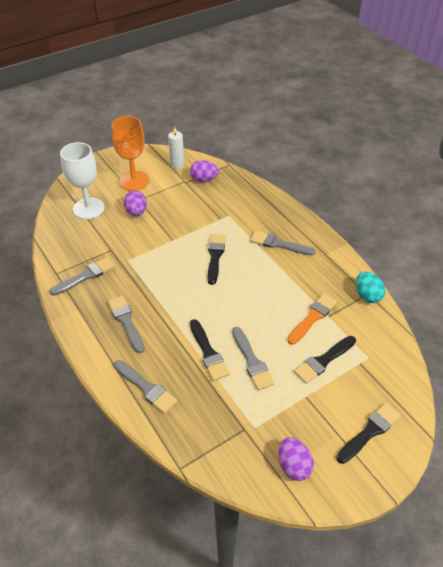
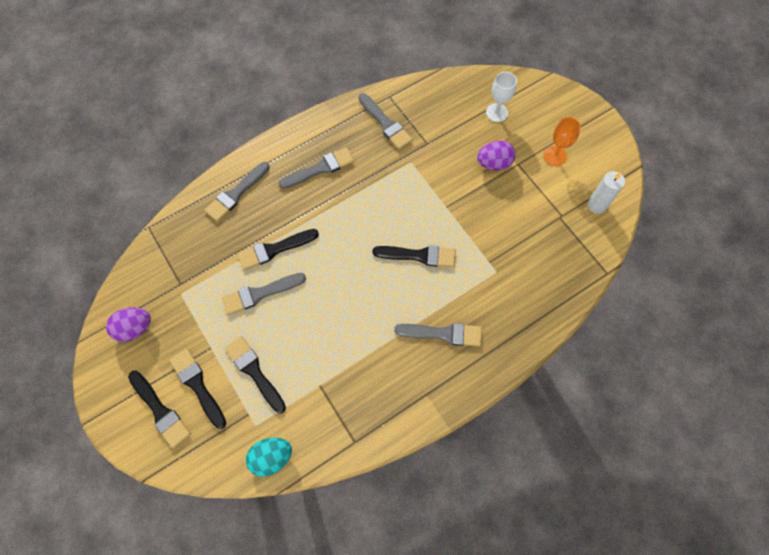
camera: 90 degrees right, 20 degrees up
(88, 208) = (497, 112): white goblet -> white goblet, size x0.58
(134, 181) = (555, 156): orange goblet -> orange goblet, size x0.58
(204, 179) = (567, 240): purple egg -> none
(279, 244) = (443, 334): grey brush -> grey brush turned 75 degrees clockwise
(313, 317) = (318, 366): orange brush -> none
(342, 403) = (198, 385): none -> black brush
(367, 295) = (351, 440): turquoise egg -> turquoise egg (271, 457)

